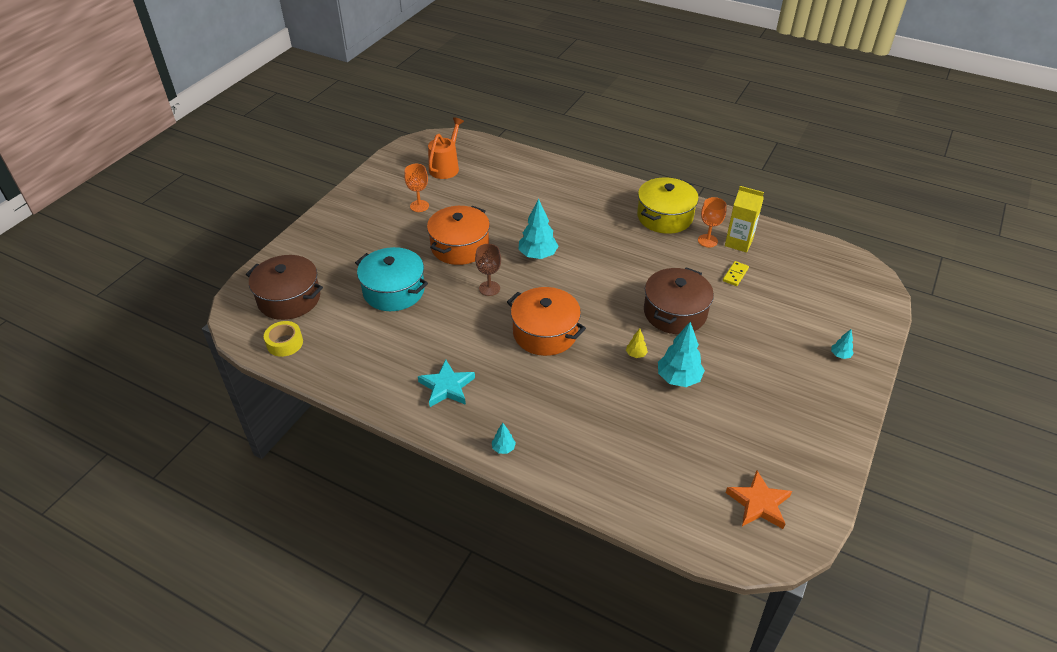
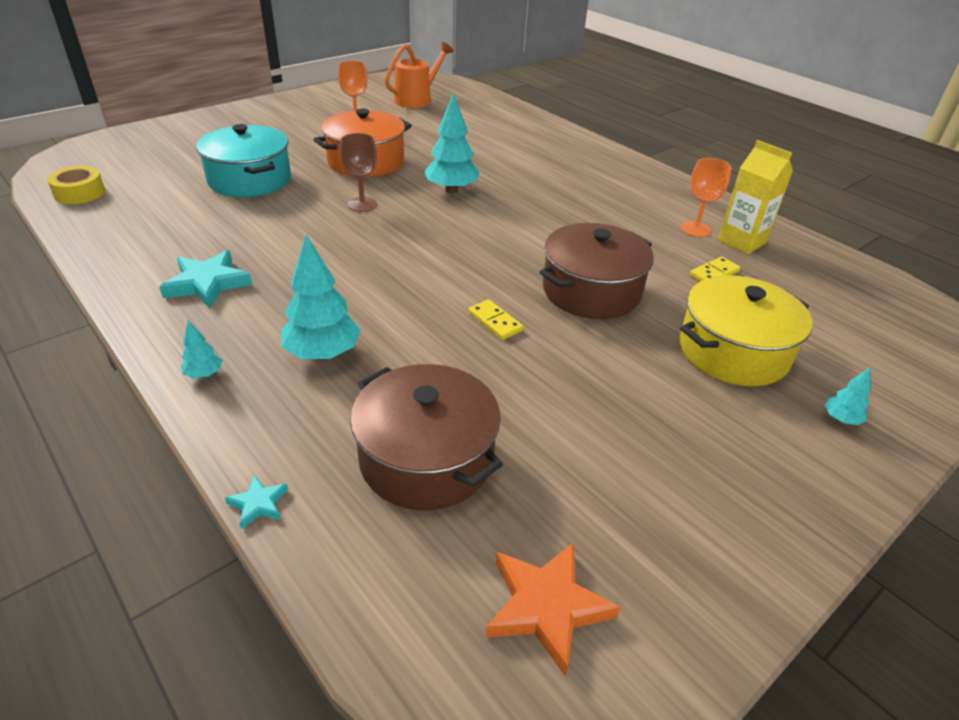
camera: 20 degrees right, 5 degrees down
(289, 299) = (132, 159): brown pot -> brown pot (426, 458)
(545, 333) = (389, 264): orange pot -> none
(596, 507) = (258, 504): none -> turquoise star
(636, 354) = (495, 322): yellow tree -> yellow domino
(665, 217) = (650, 193): yellow pot -> yellow pot (733, 351)
(678, 379) = (537, 369): turquoise tree -> turquoise tree (323, 354)

